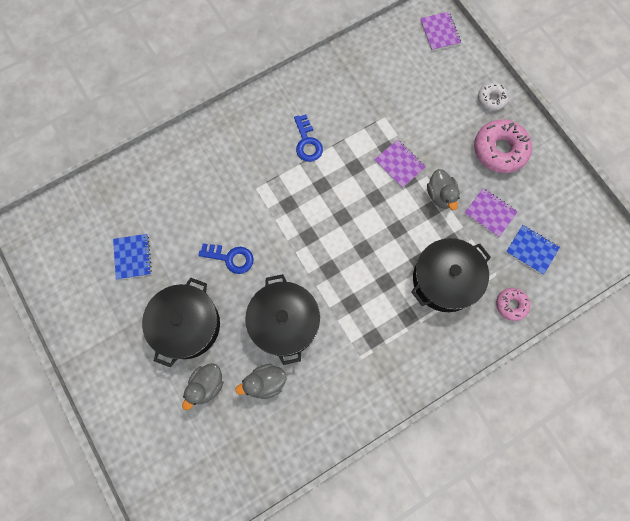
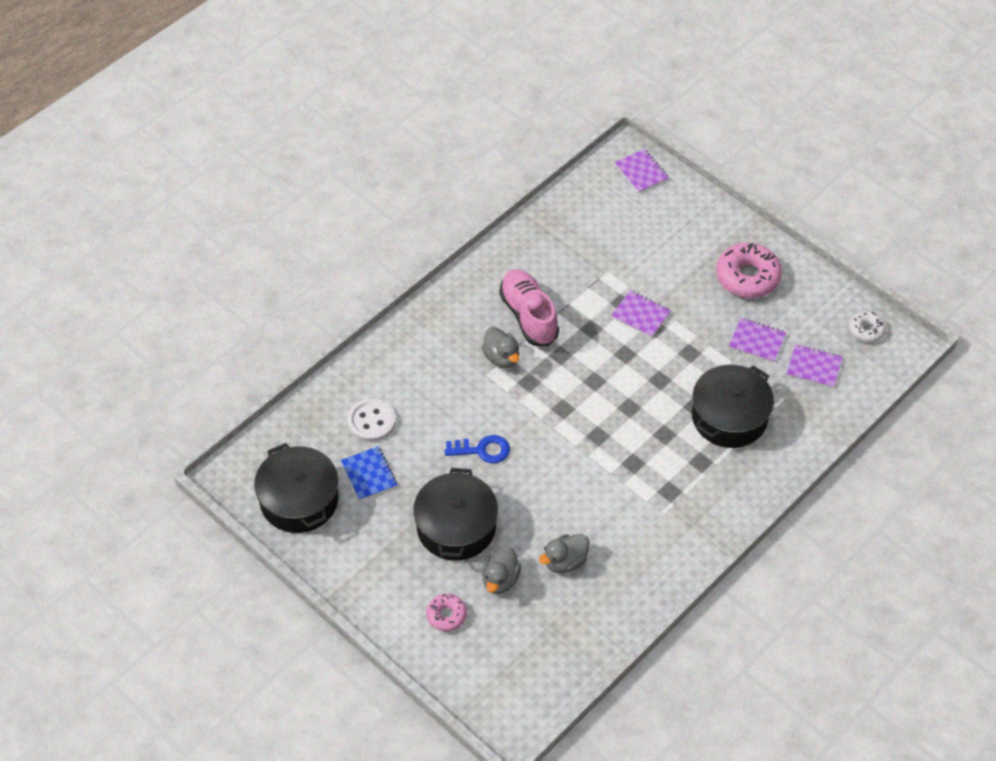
camera: 15 degrees left, 20 degrees down
(150, 208) = (371, 421): none -> white button
(284, 322) = (565, 499): black pot -> black pot (299, 500)
(307, 142) = (528, 316): blue key -> pink shoe
(440, 195) = (697, 336): grey duck -> grey duck (501, 357)
(491, 99) = (722, 228): white donut -> white donut (866, 330)
(511, 305) = (809, 425): pink donut -> pink donut (446, 615)
(531, 250) = (814, 367): blue notebook -> purple notebook

